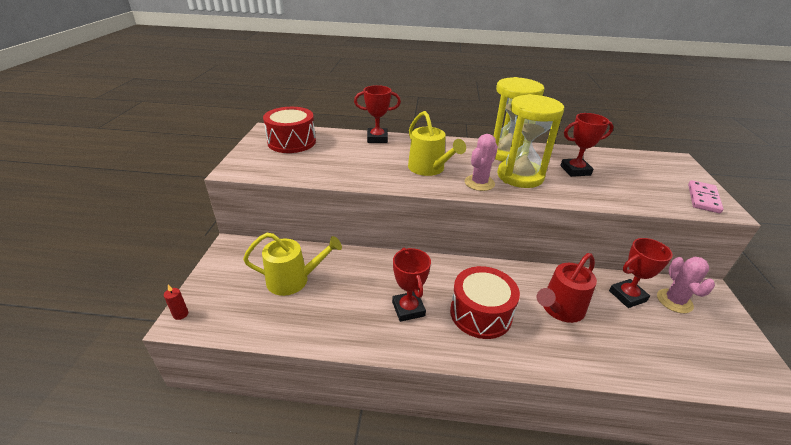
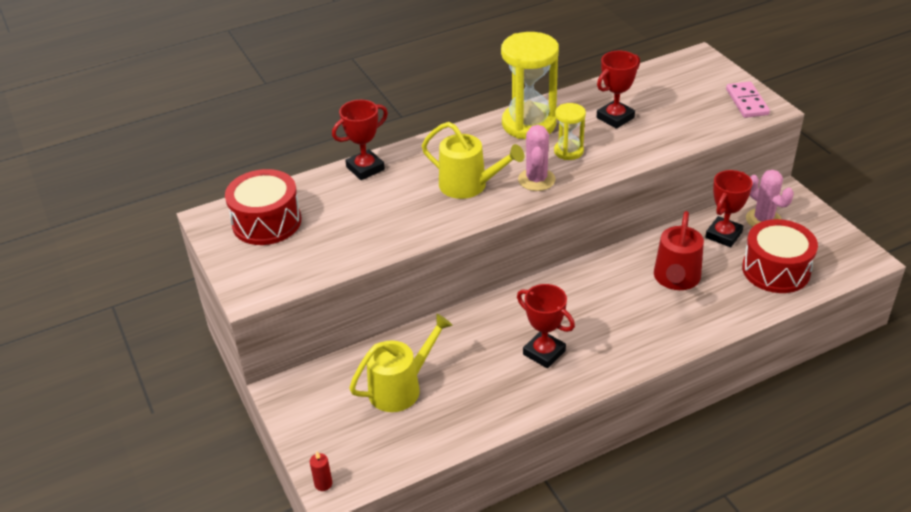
camera: 30 degrees left, 5 degrees up
(480, 313) = (612, 321): red drum -> red drum (776, 270)
(520, 176) = (568, 151): yellow hourglass -> yellow hourglass, size x0.52

